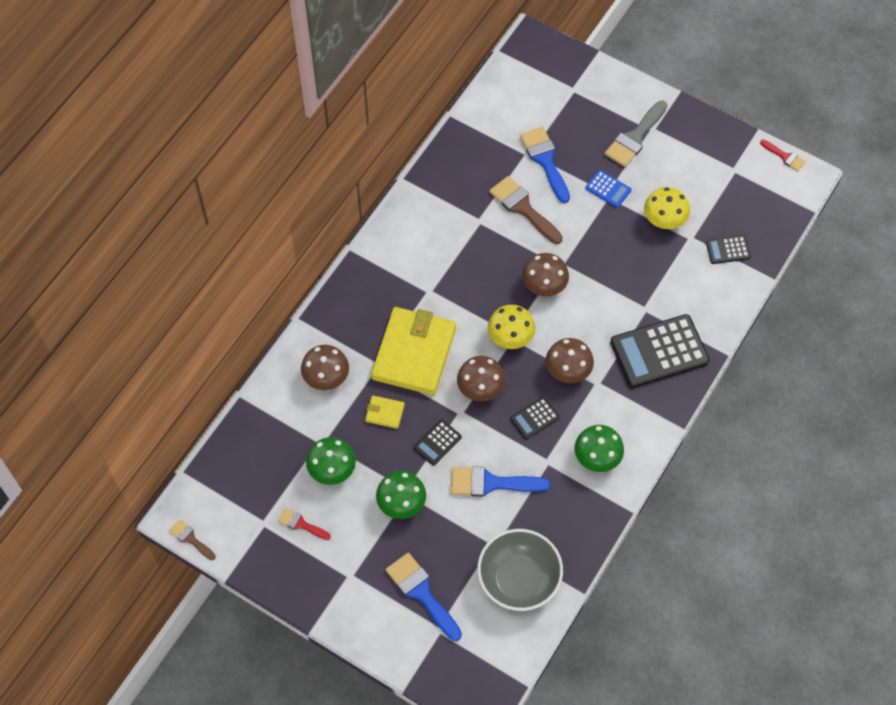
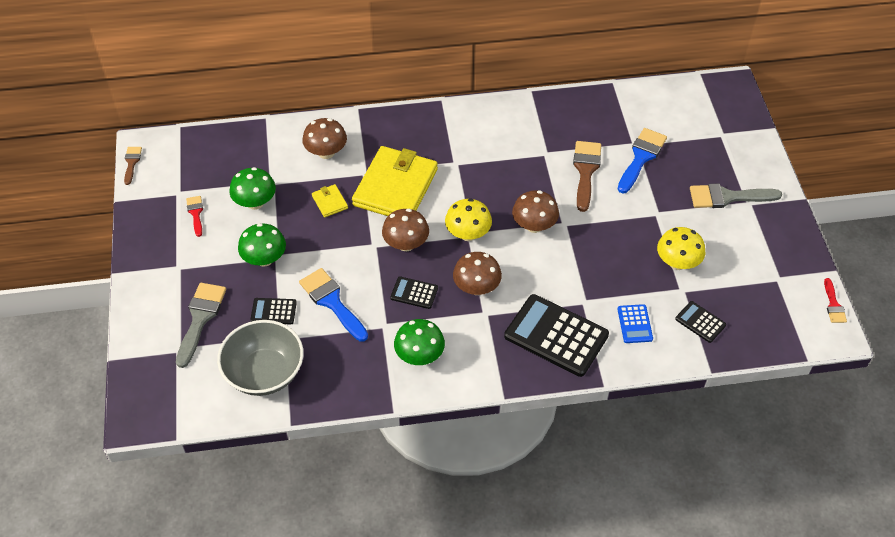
camera: 50 degrees right, 10 degrees down
(414, 353) = (395, 187): yellow wallet -> yellow wallet turned 45 degrees counterclockwise
(421, 593) = (200, 319): blue brush -> grey brush
(437, 442) = (335, 248): black calculator -> black calculator (273, 311)
(608, 189) = (662, 210): blue calculator -> blue calculator (634, 324)

